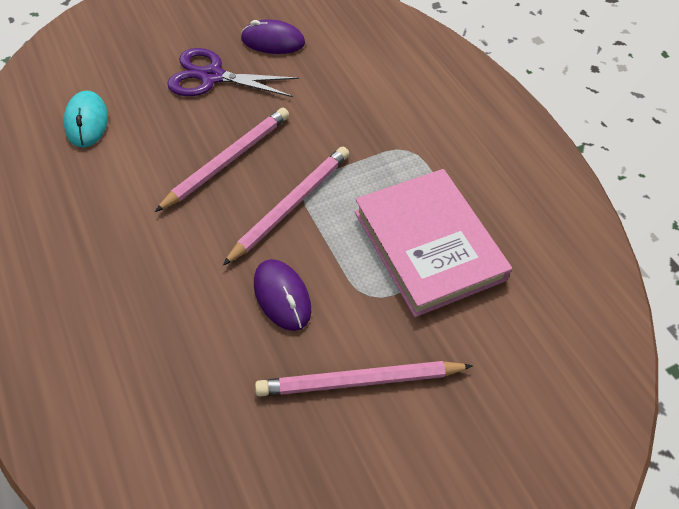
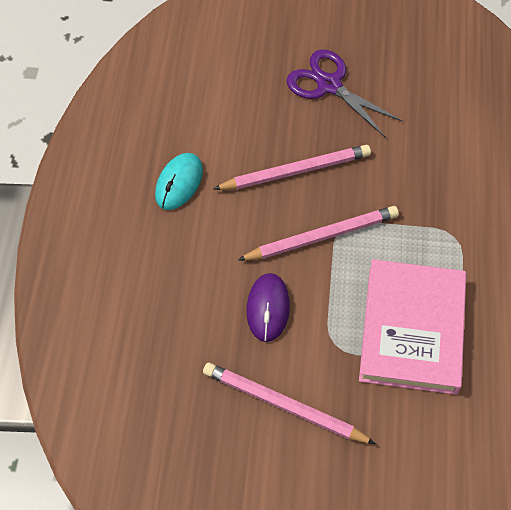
camera: 35 degrees right, 5 degrees up
(87, 122) = (206, 82): turquoise mouse -> turquoise mouse (179, 183)
(273, 41) = (404, 73): purple mouse -> none

